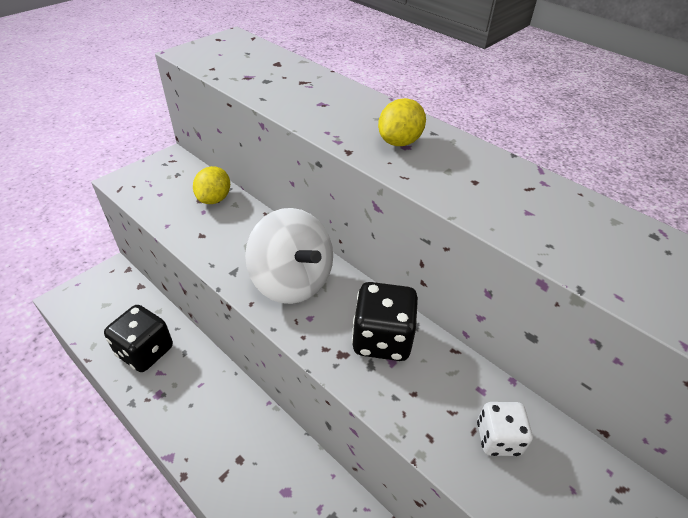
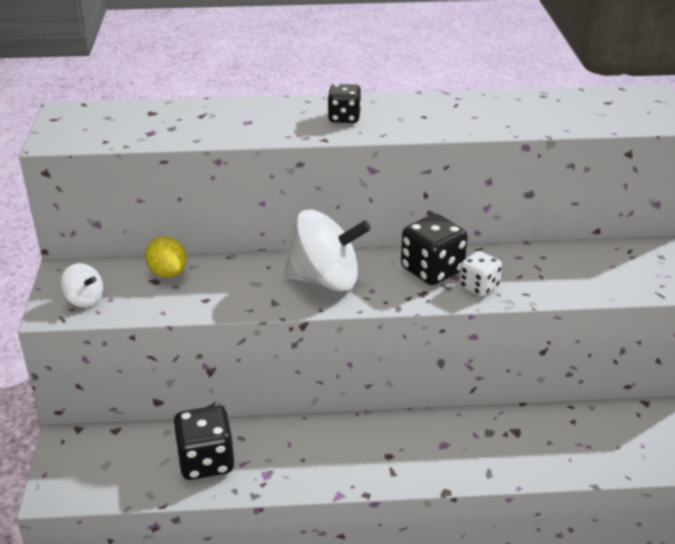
camera: 45 degrees left, 10 degrees down
(148, 184) = (84, 299): none -> white spinning top
(399, 142) = (344, 118): yellow lemon -> black dice
(498, 438) = (555, 270): white dice -> white dice (478, 287)

